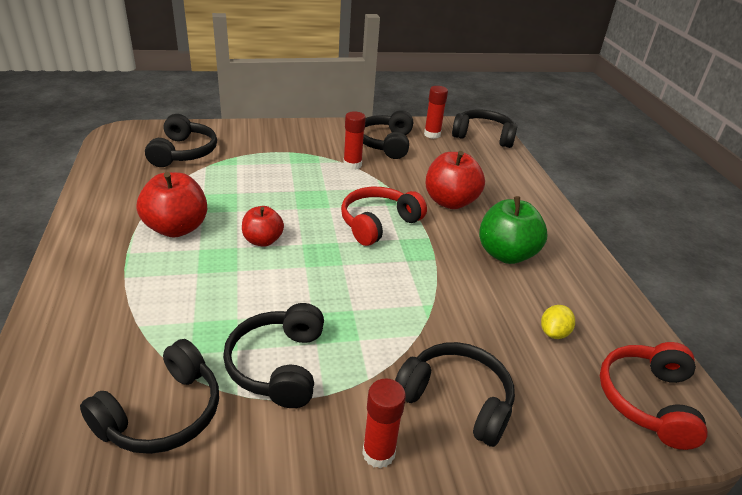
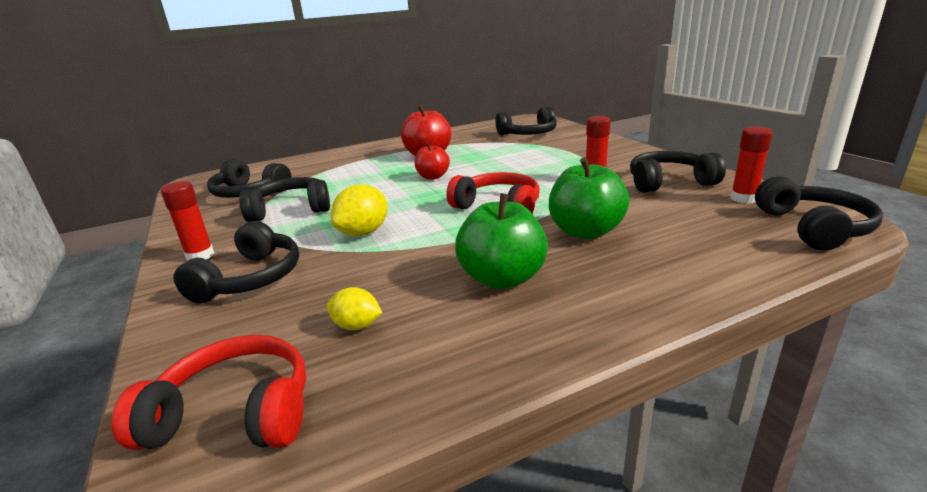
camera: 80 degrees right, 10 degrees down
(388, 310) = (364, 233): none -> yellow lemon
(450, 202) = (585, 232): red apple -> green apple

